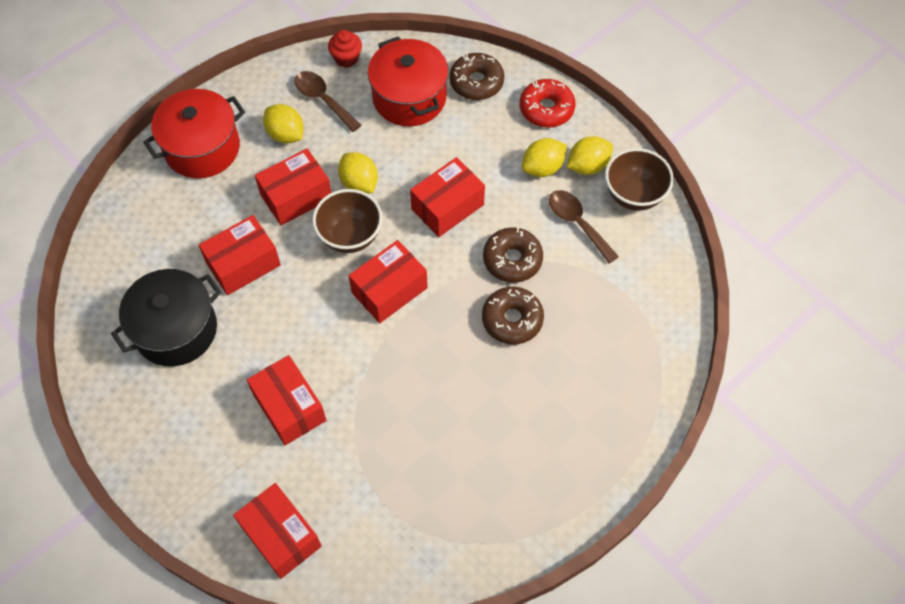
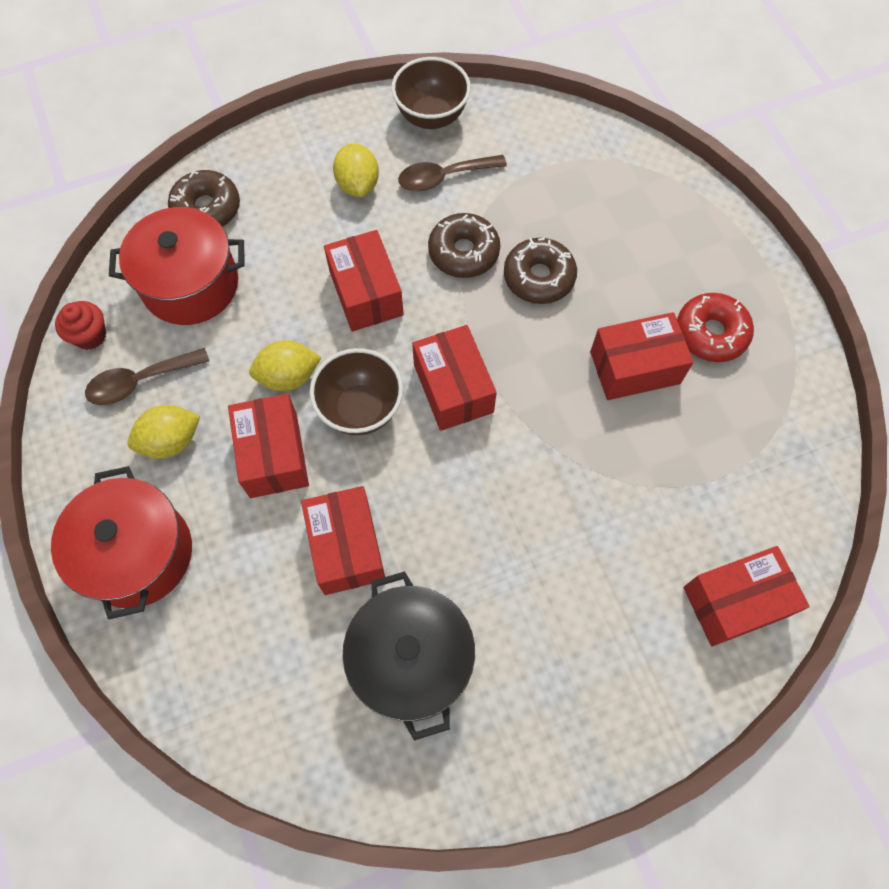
camera: 70 degrees left, 5 degrees up
(289, 407) = (571, 546): red box -> red box (634, 367)
(546, 109) = (281, 154): red donut -> red donut (711, 333)
(587, 166) = (375, 143): yellow lemon -> none

